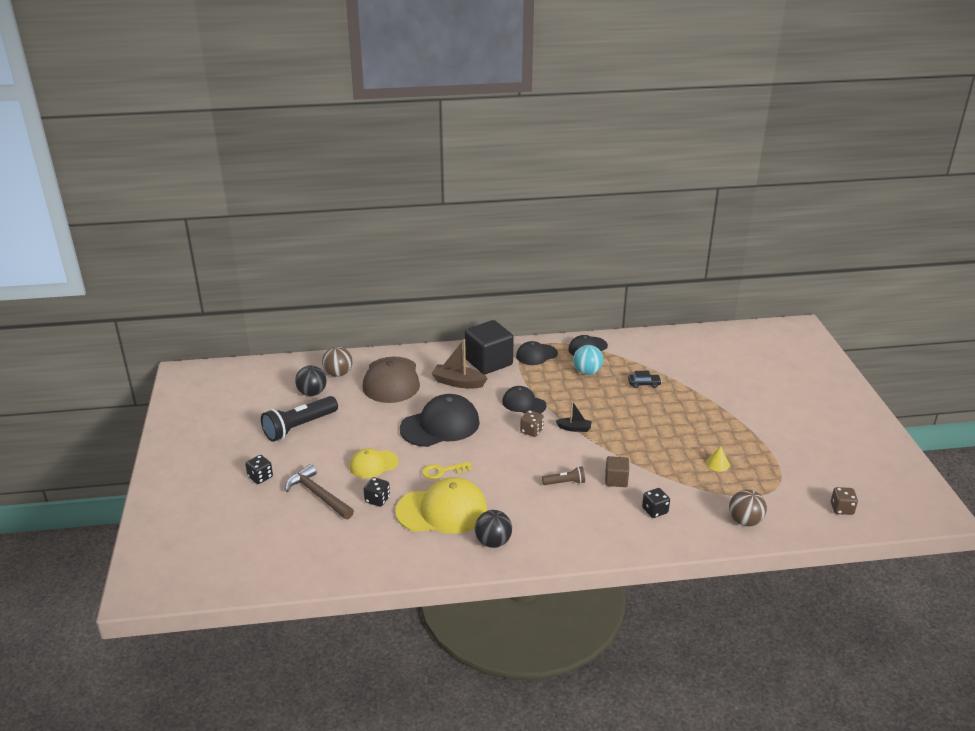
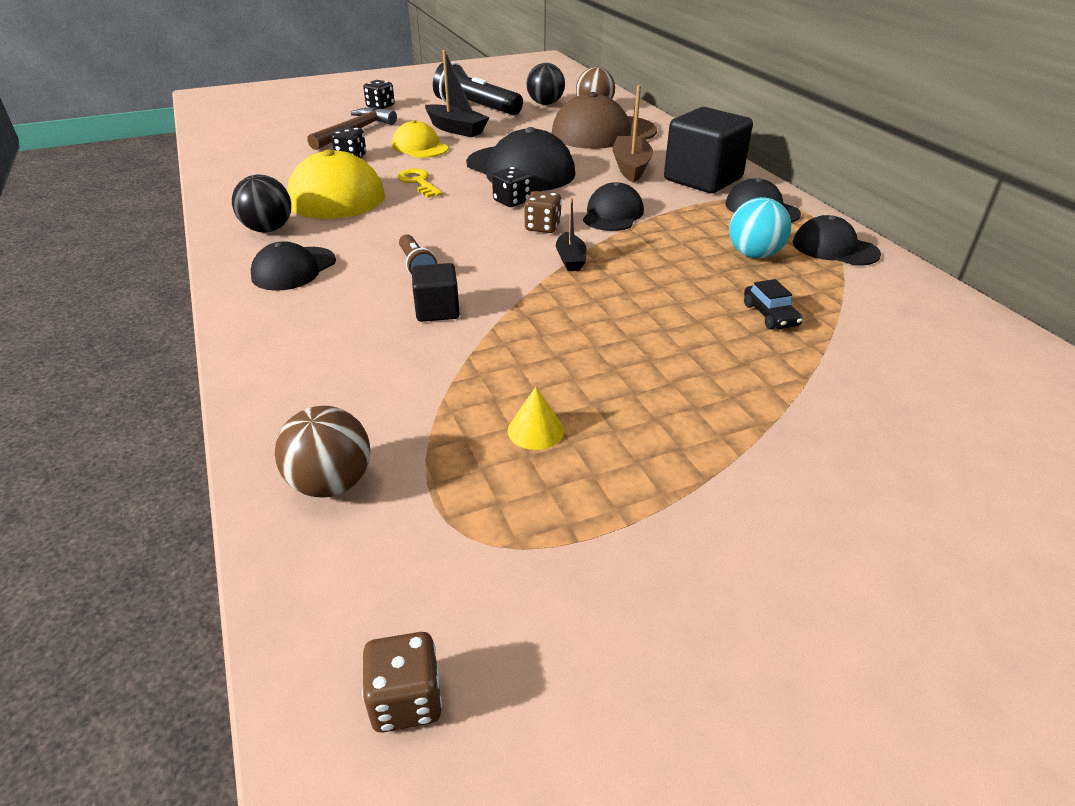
camera: 75 degrees right, 5 degrees up
(344, 443) = (456, 129): none -> black boat
(554, 530) = (294, 269): none -> black cap
(616, 480) = (437, 310): brown cube -> black cube
(655, 511) = (354, 358): black dice -> black dice (512, 201)

